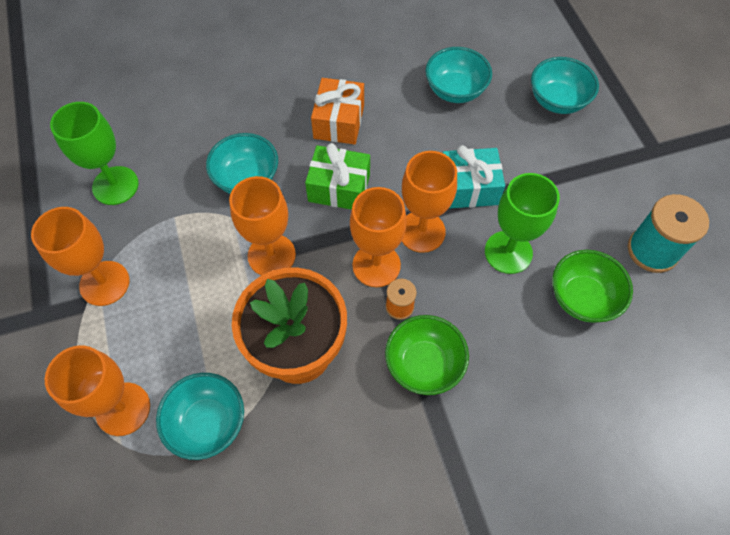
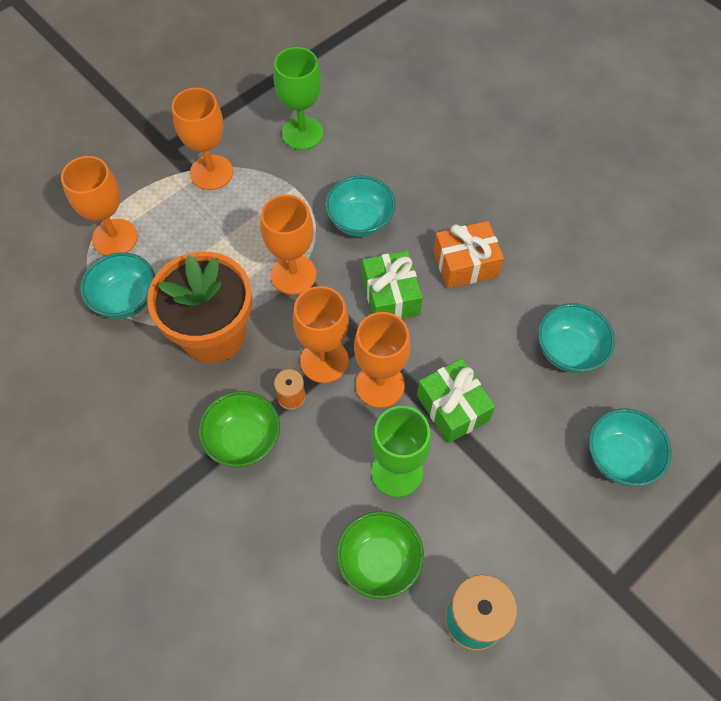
camera: 65 degrees right, 0 degrees up
(468, 188) = (453, 408): turquoise gift -> green gift

